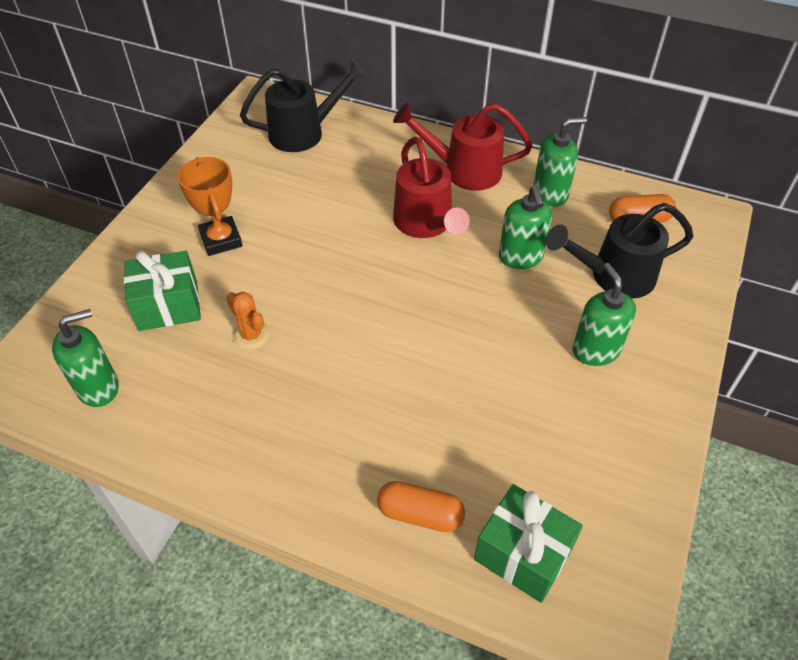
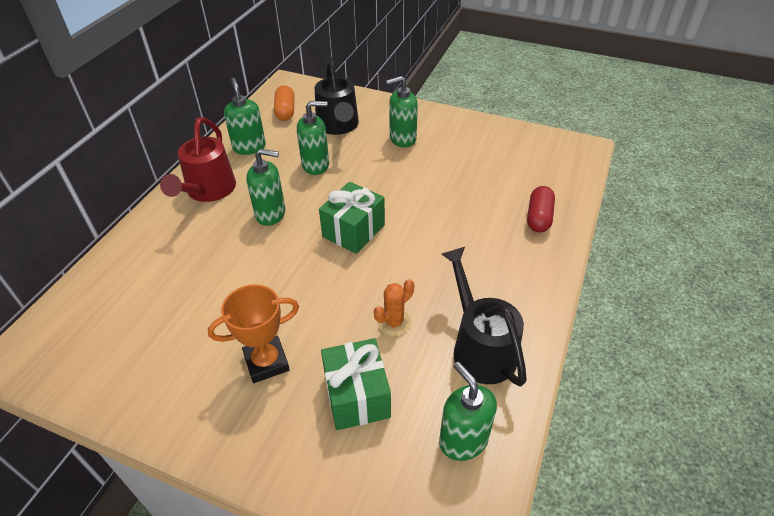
camera: 90 degrees left, 5 degrees down
(304, 132) = (109, 305): black watering can -> black watering can (480, 347)
(420, 514) = (539, 217): orange capsule -> red capsule
(426, 224) = (271, 214): red watering can -> green soap dispenser
(523, 554) = (552, 176): green gift -> green gift (353, 231)

